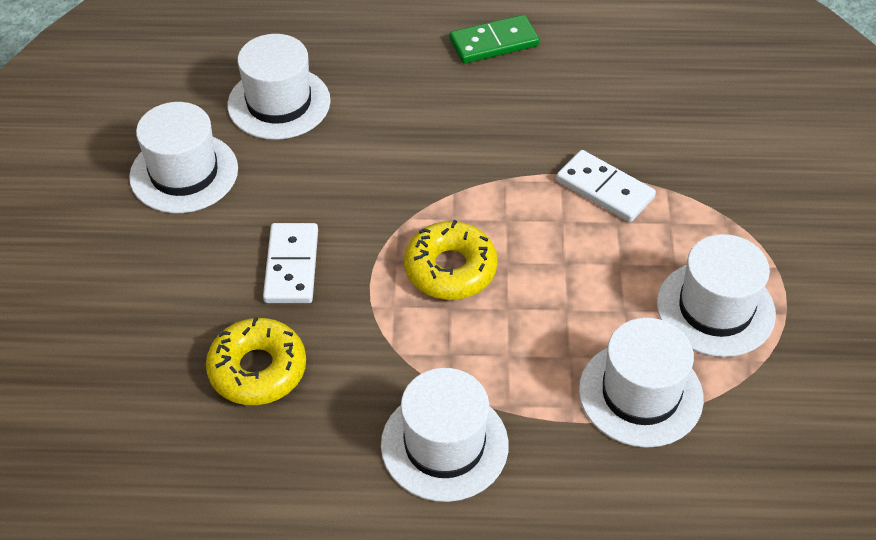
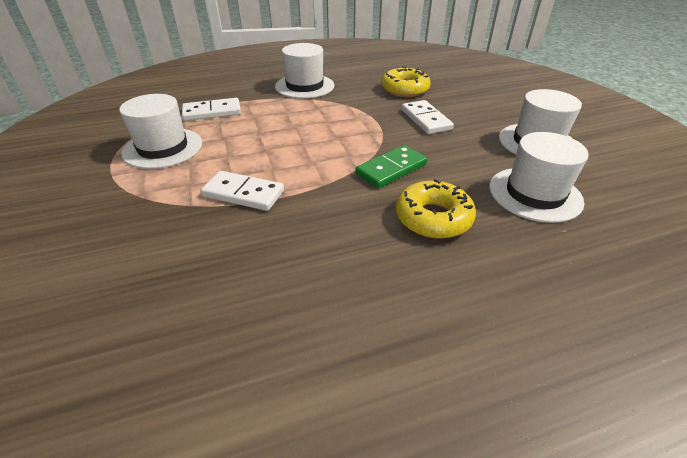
camera: 160 degrees right, 10 degrees down
(450, 269) = (335, 134): yellow donut -> yellow donut (433, 218)
(494, 43) = (398, 304): green domino -> green domino (391, 169)
(640, 394) = (212, 112): white hat -> white domino

